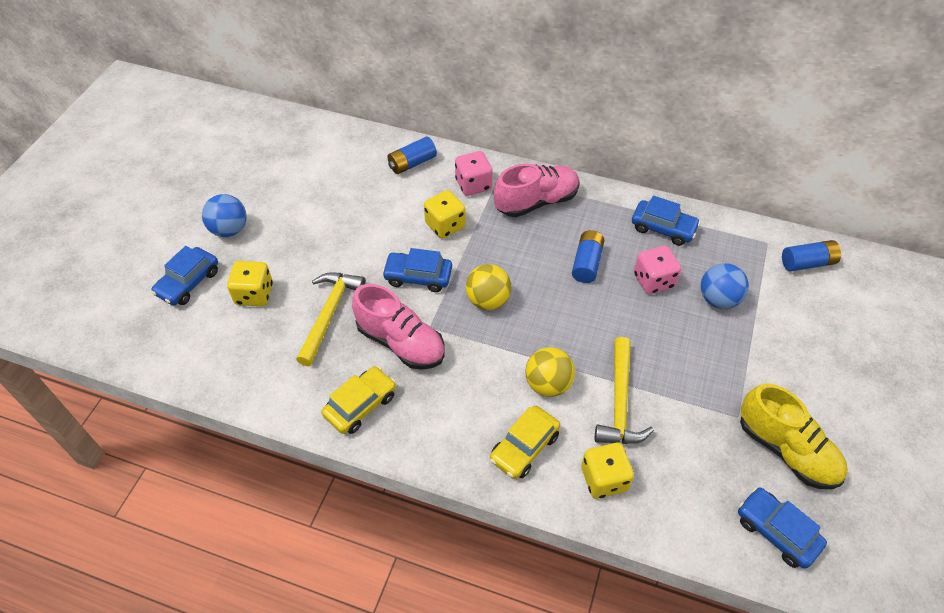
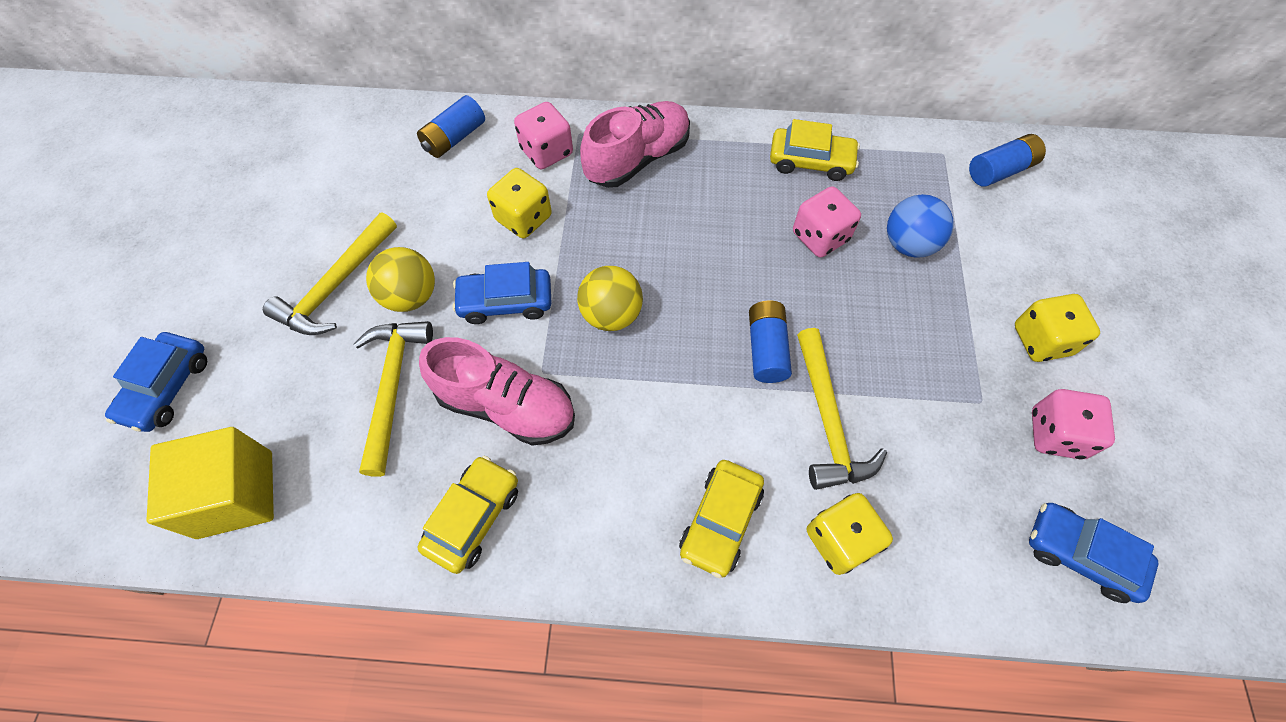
camera: 15 degrees left, 10 degrees up
(215, 355) = (235, 494): none -> yellow cube
(229, 230) = (212, 291): blue ball -> none
(254, 294) = (273, 383): yellow dice -> yellow dice (1041, 340)
(309, 243) = (336, 285): none -> yellow hammer
(548, 384) = (726, 418): yellow ball -> yellow ball (411, 296)
(587, 263) = (728, 231): blue battery -> blue battery (766, 349)
(663, 228) = (810, 161): blue car -> yellow car
(786, 450) = (1055, 434): yellow shoe -> pink dice

